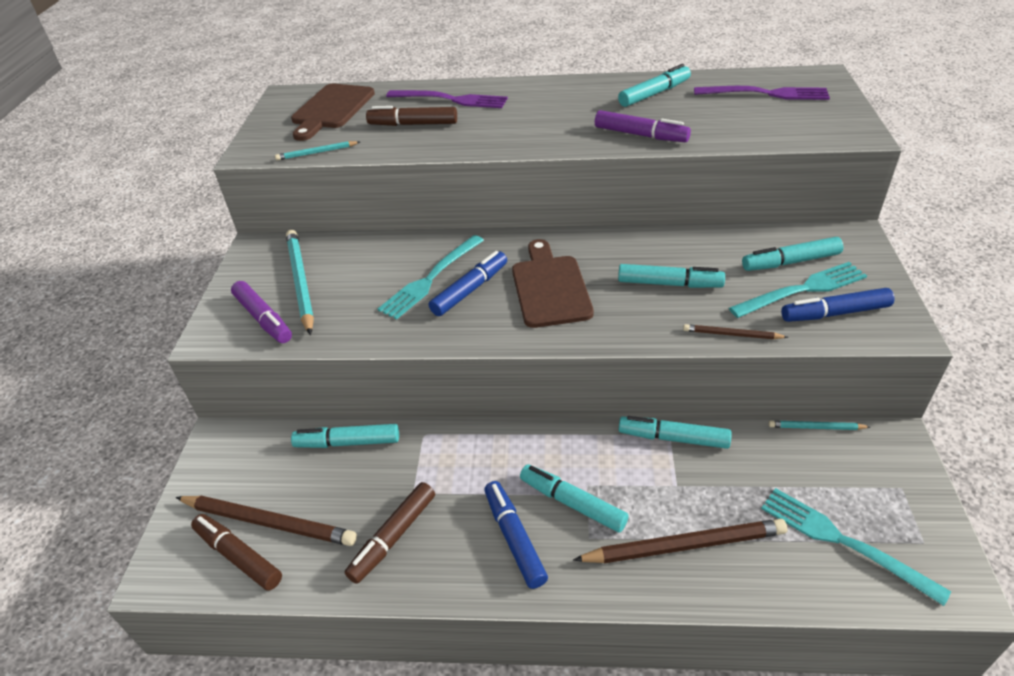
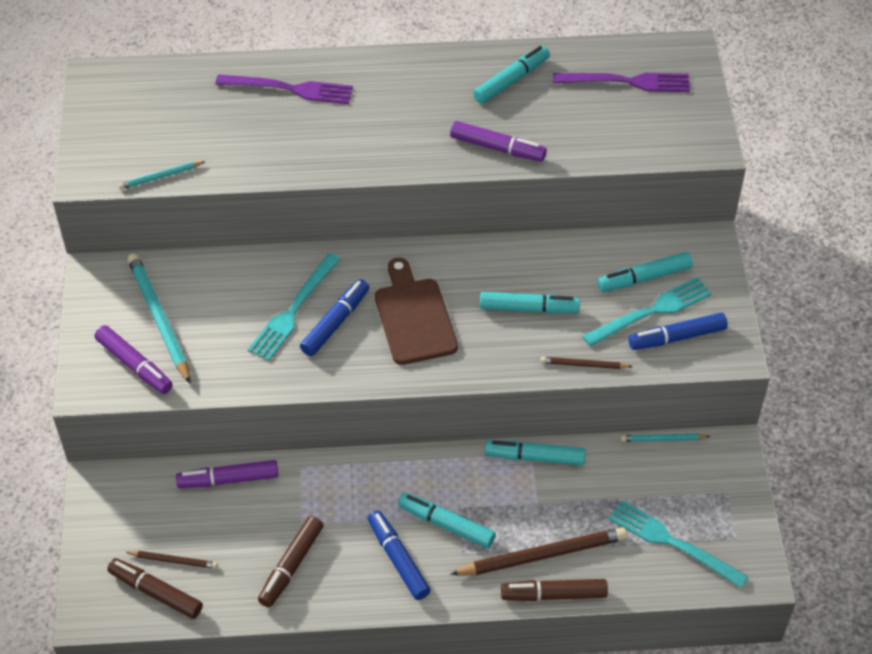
camera: 10 degrees left, 10 degrees up
(268, 522) = (174, 560): brown pencil -> brown pencil, size x0.51
(331, 109) = (156, 105): brown cutting board -> none
(347, 442) = (228, 479): turquoise marker -> purple marker
(413, 124) = (255, 131): brown marker -> brown marker (553, 595)

